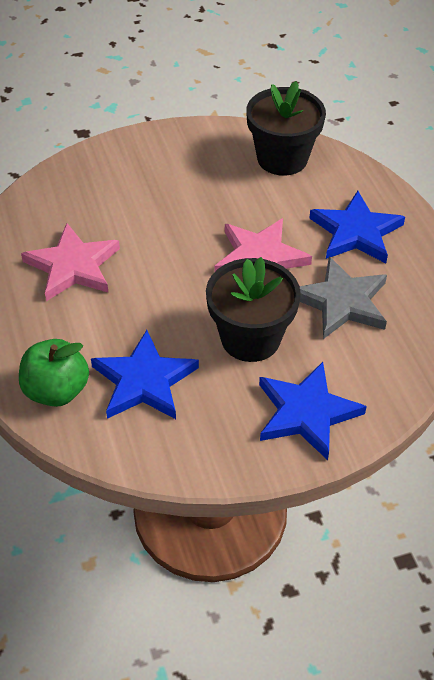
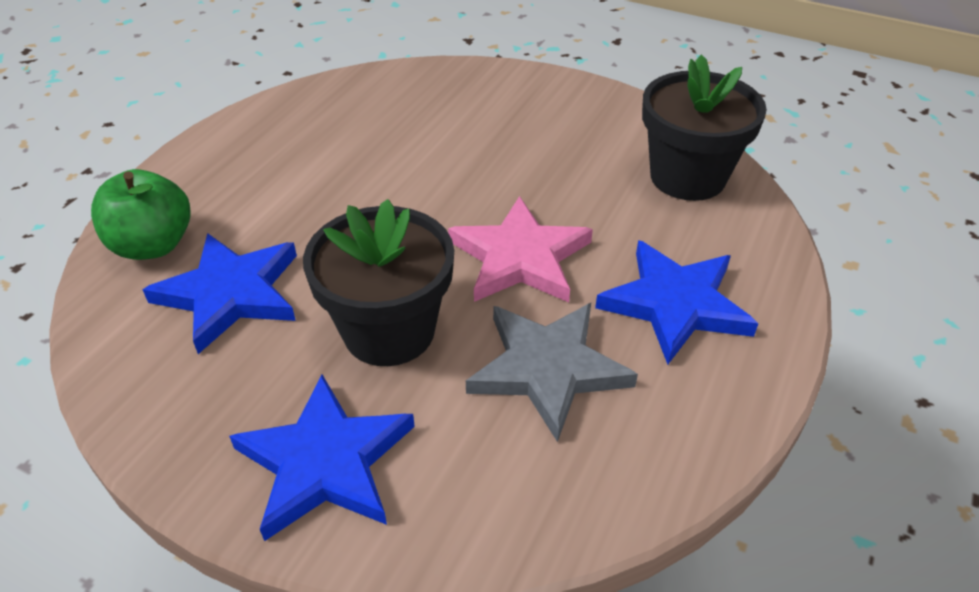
camera: 45 degrees right, 5 degrees down
(73, 266) = (333, 151): pink star -> none

